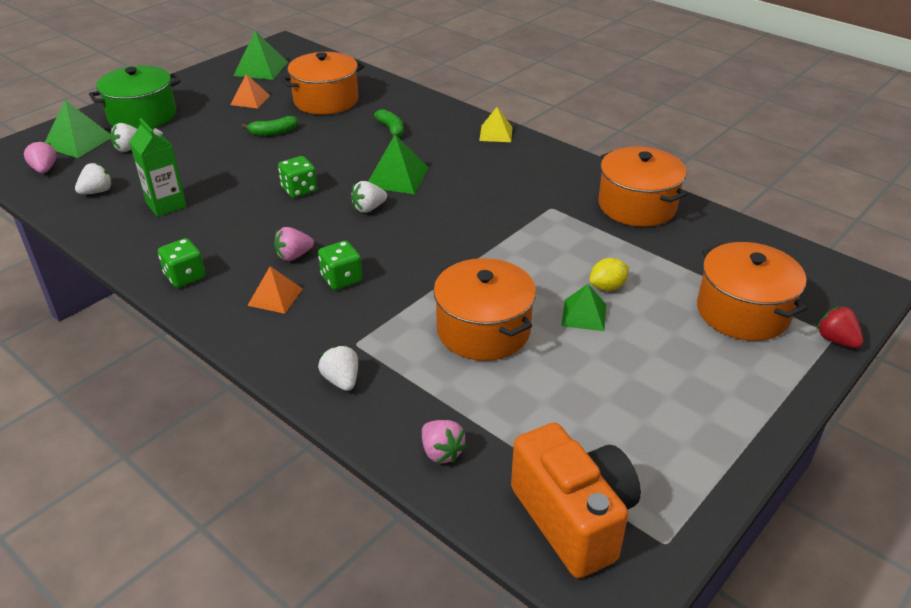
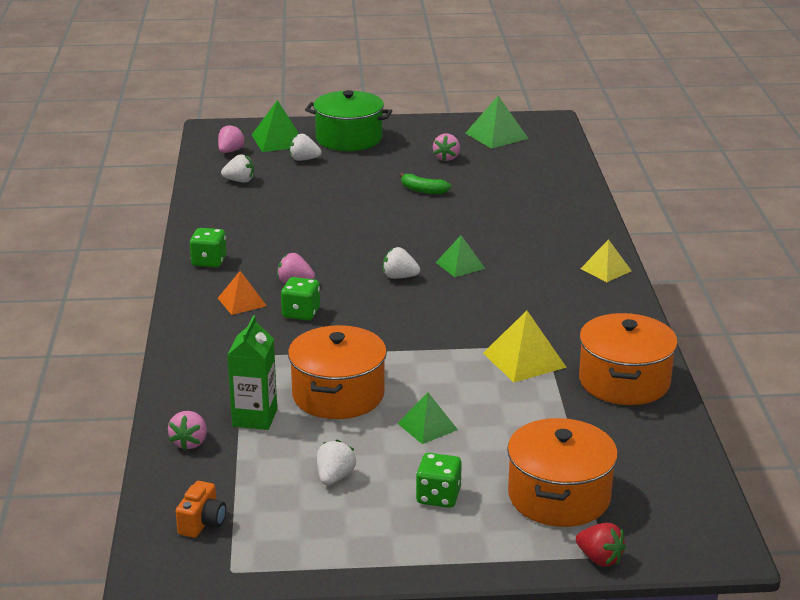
camera: 45 degrees right, 10 degrees down
(166, 205) = (268, 210): green carton -> green carton (255, 418)
(250, 100) = (446, 158): orange pyramid -> pink strawberry
(299, 190) = (372, 241): green dice -> green dice (438, 496)
(326, 100) = (506, 182): orange pot -> none
(341, 380) = (200, 371): white strawberry -> white strawberry (335, 477)
(391, 129) = (520, 228): green banana -> none
(397, 177) = (460, 265): green pyramid -> green pyramid, size x0.67
(557, 225) = (524, 360): none -> yellow pyramid
(573, 518) = (202, 523): orange camera -> orange camera, size x0.46
(607, 287) = (481, 420): yellow lemon -> none
(836, 340) = (599, 559): red strawberry -> red strawberry turned 120 degrees clockwise

